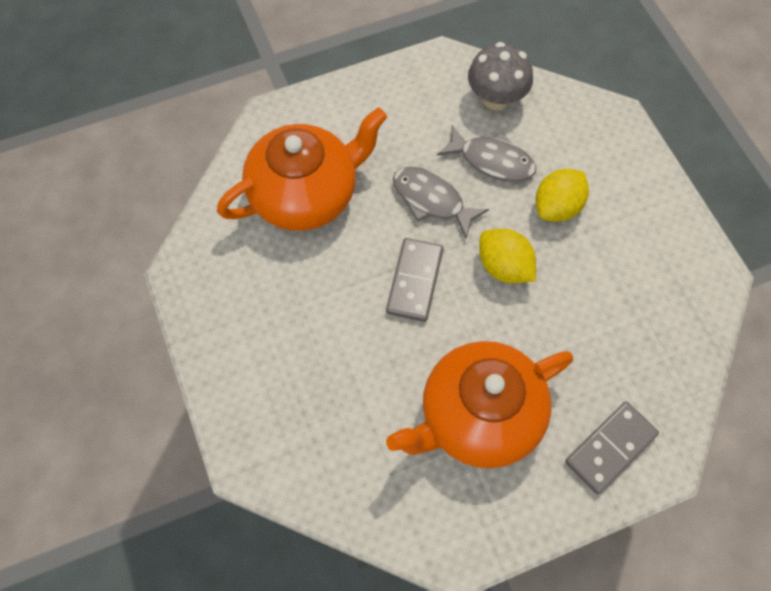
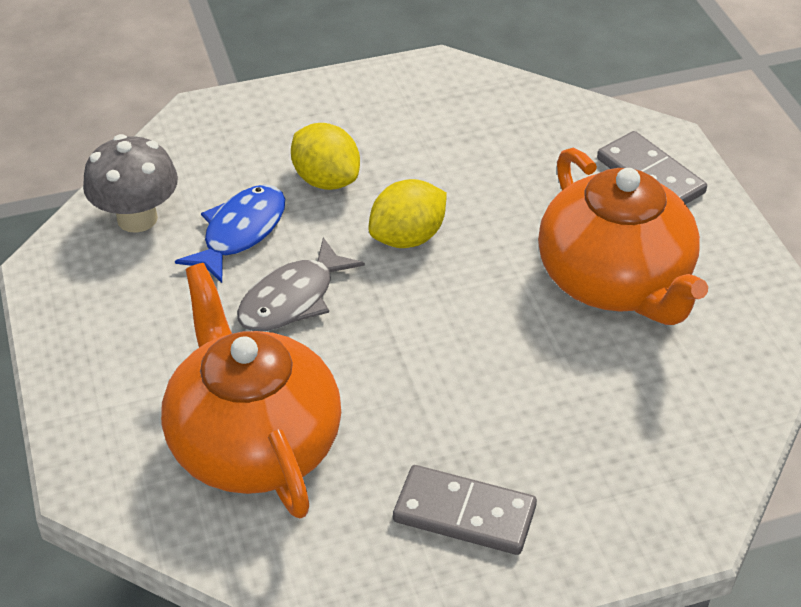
camera: 85 degrees left, 20 degrees down
(414, 281) = (419, 327): grey domino -> grey domino (464, 514)
(492, 160) = (240, 232): grey fish -> blue fish

